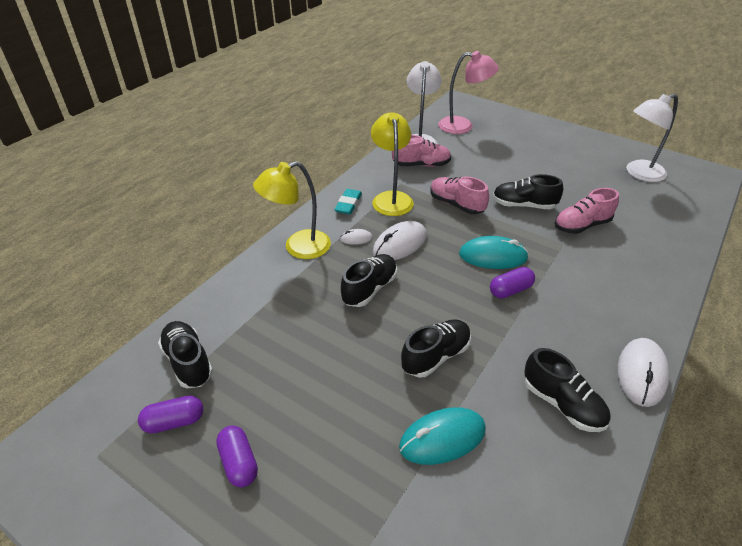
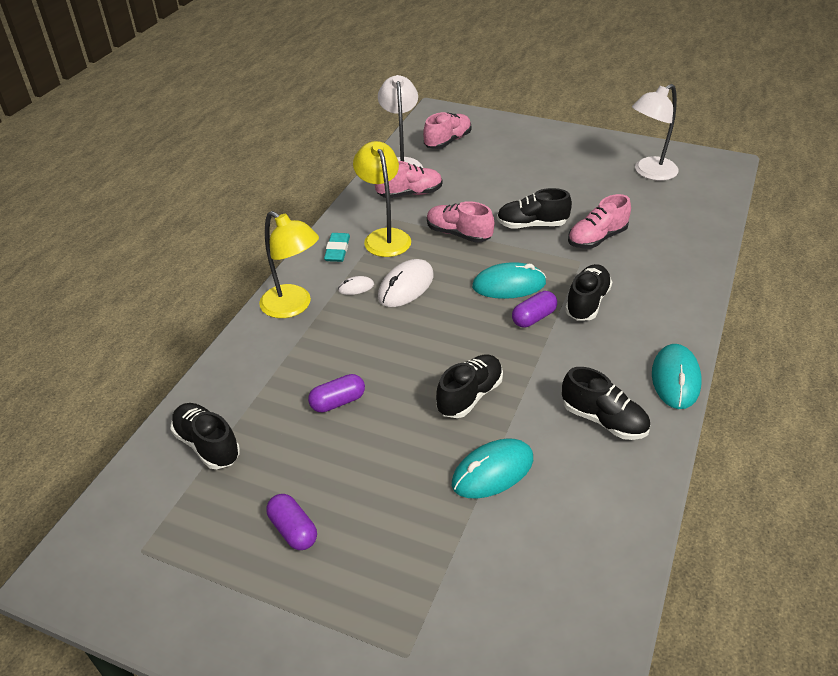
camera: 10 degrees left, 0 degrees up
(174, 422) = (212, 505): purple capsule -> purple capsule (338, 402)
(298, 247) = (293, 306): yellow lamp -> yellow lamp turned 105 degrees counterclockwise
(369, 289) = (384, 339): black shoe -> black shoe (587, 302)
(463, 126) = (447, 141): pink lamp -> pink shoe
(641, 373) = (675, 379): white mouse -> turquoise mouse

